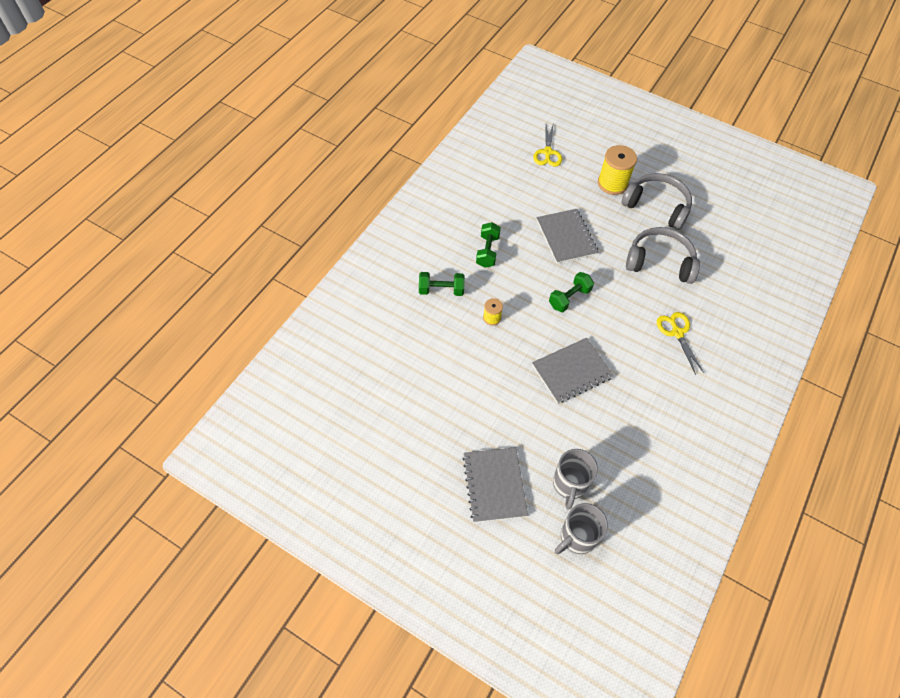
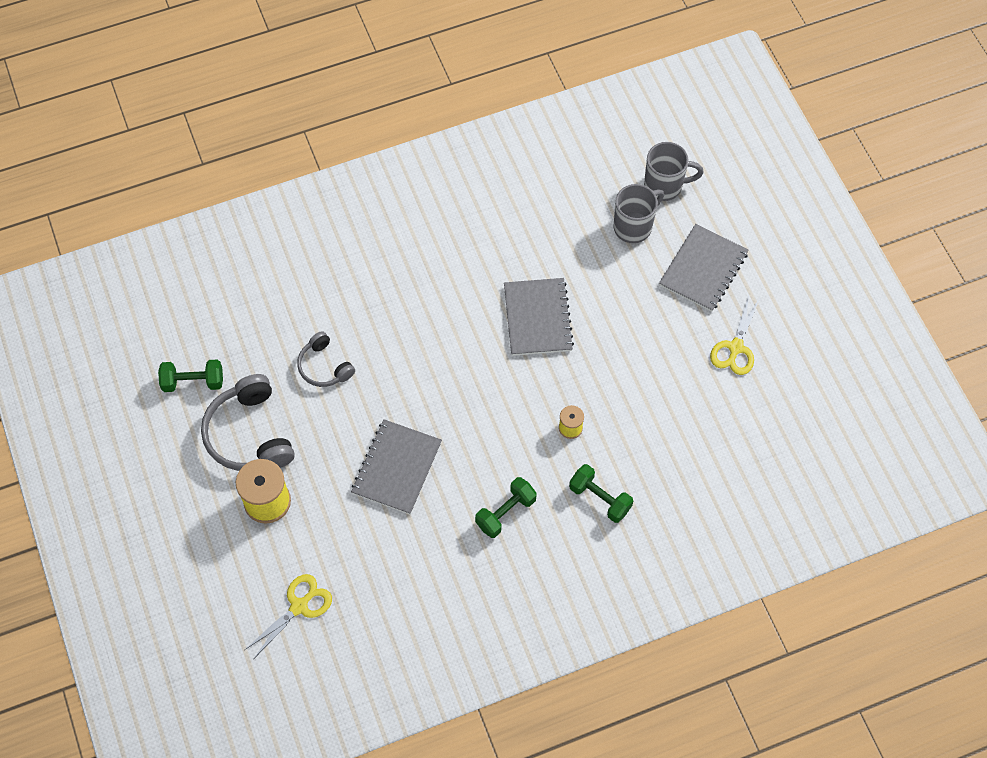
camera: 140 degrees left, 5 degrees up
(569, 298) = (466, 393): green dumbbell -> green dumbbell (193, 382)
(571, 371) = (538, 318): grey notebook -> grey notebook turned 75 degrees clockwise
(659, 262) = (324, 366): grey headphones -> grey headphones, size x0.59
(677, 333) = (392, 284): yellow scissors -> yellow scissors (735, 347)

